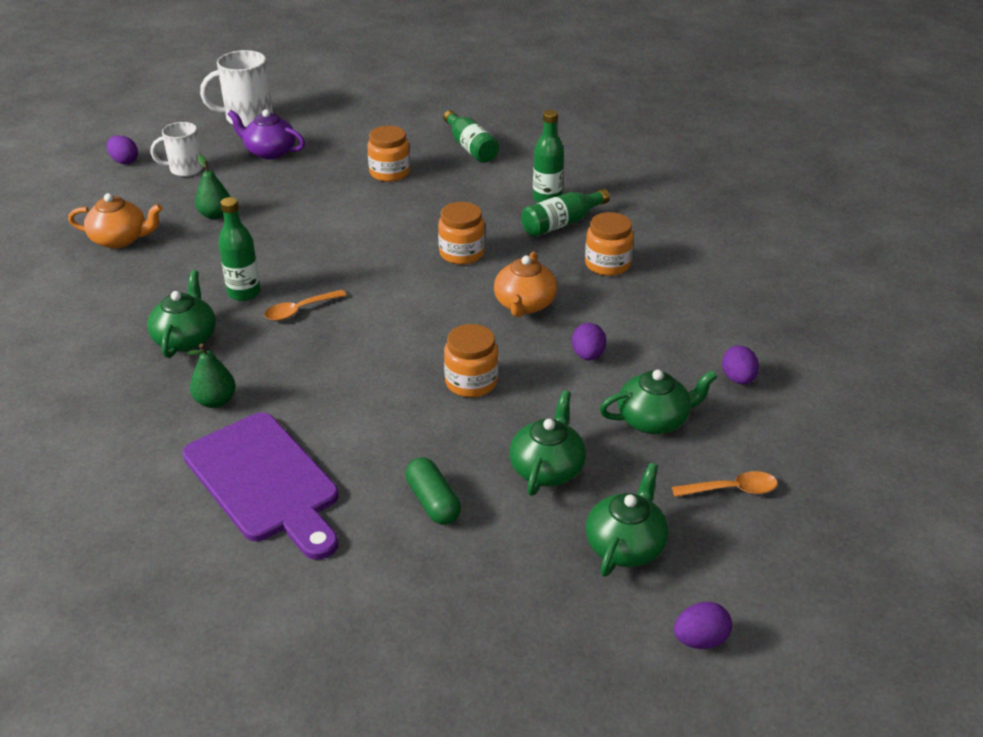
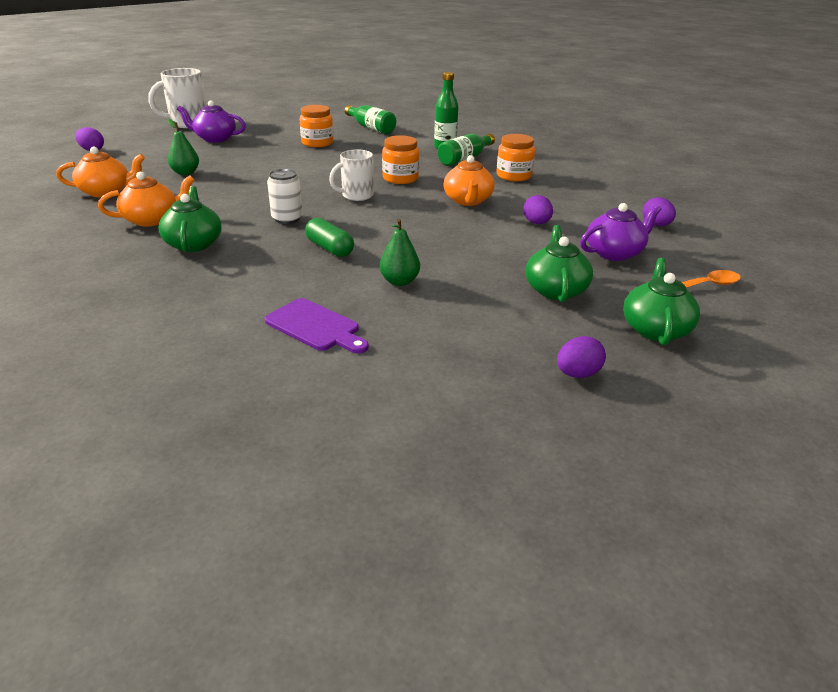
camera: 15 degrees left, 5 degrees down
(155, 293) = (152, 220): none -> orange teapot
(185, 169) = (147, 151): white mug -> white mug (356, 196)
(215, 401) = (241, 279): green pear -> green pear (399, 281)
(244, 293) = (233, 213): green bottle -> none
(264, 481) = (315, 327): purple cutting board -> purple cutting board, size x0.58
(299, 310) = (287, 219): orange spoon -> white can
(433, 502) = (476, 322): green capsule -> green capsule (329, 248)
(471, 382) = (457, 246): orange jar -> none
(654, 420) = (615, 253): green teapot -> purple teapot
(700, 640) = (766, 382): purple egg -> purple egg (577, 374)

